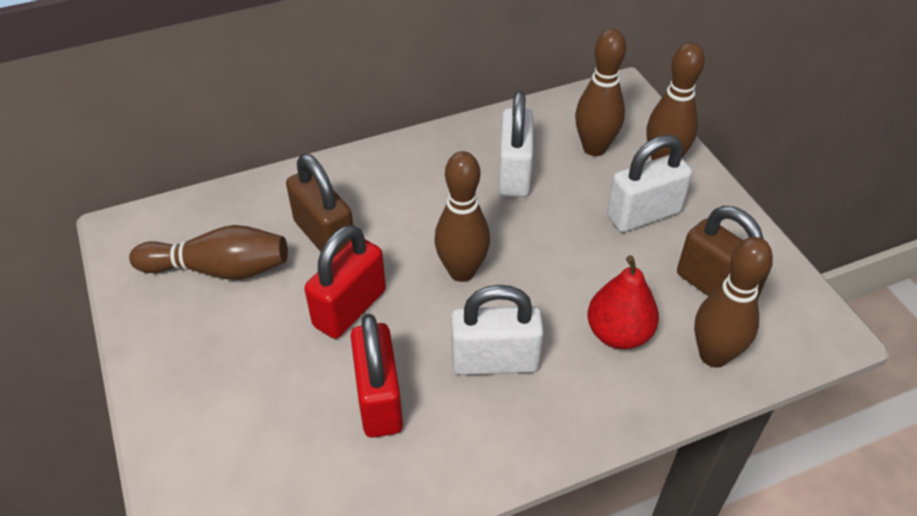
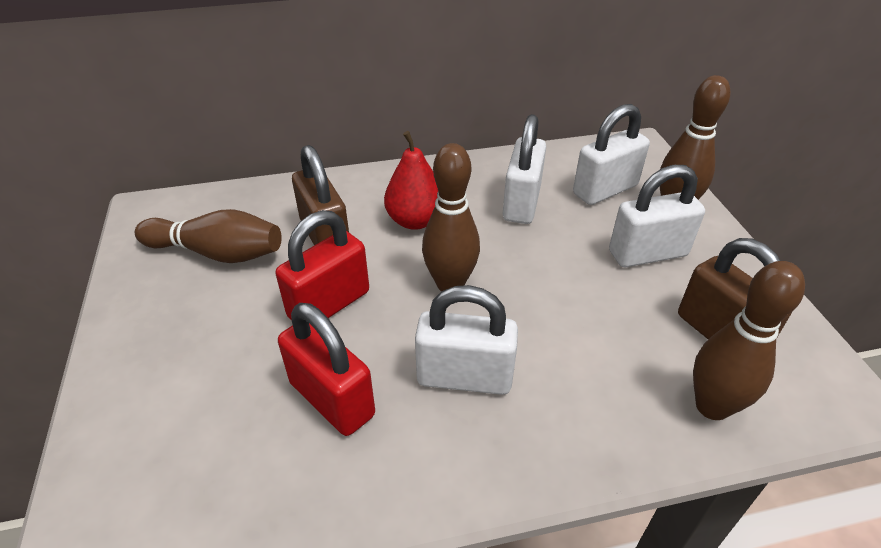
camera: 10 degrees right, 5 degrees down
(379, 399) = (332, 399): red padlock -> red padlock turned 45 degrees counterclockwise
(594, 148) = (605, 190): brown bowling pin -> white padlock
(618, 333) = (605, 367): red pear -> red pear (415, 220)

